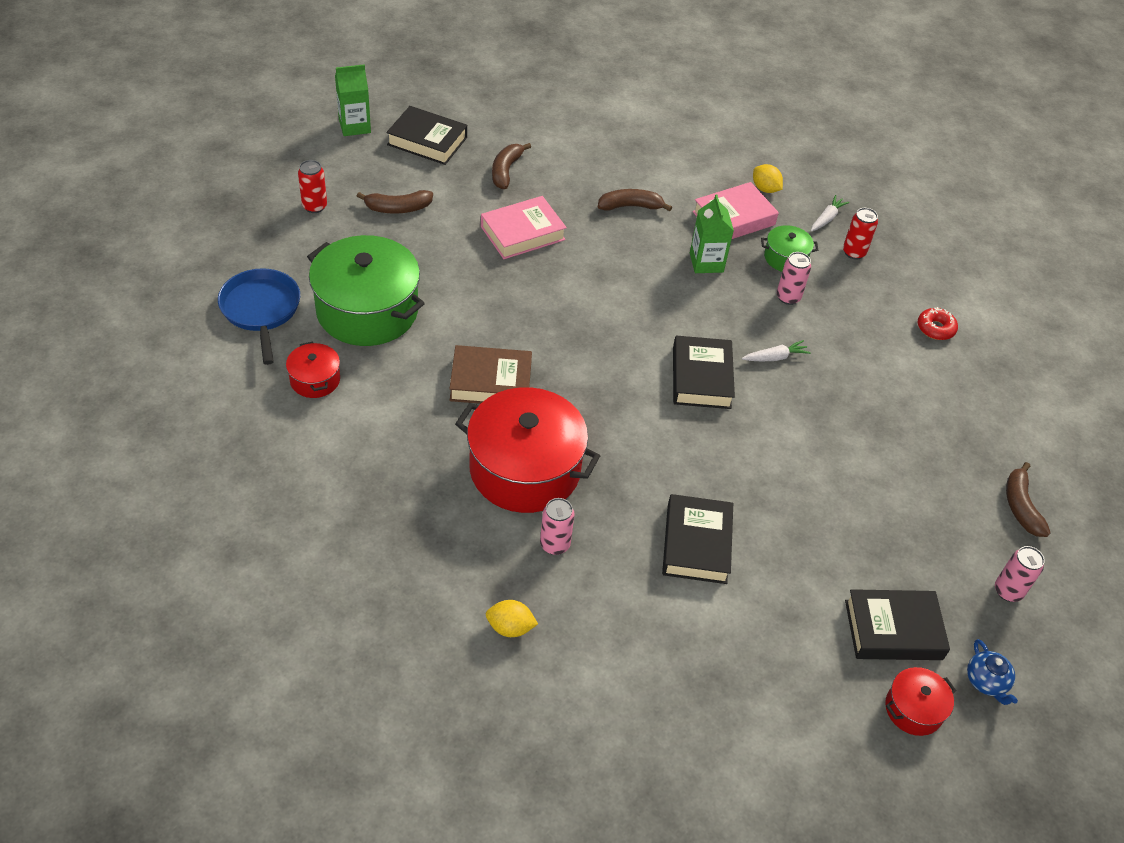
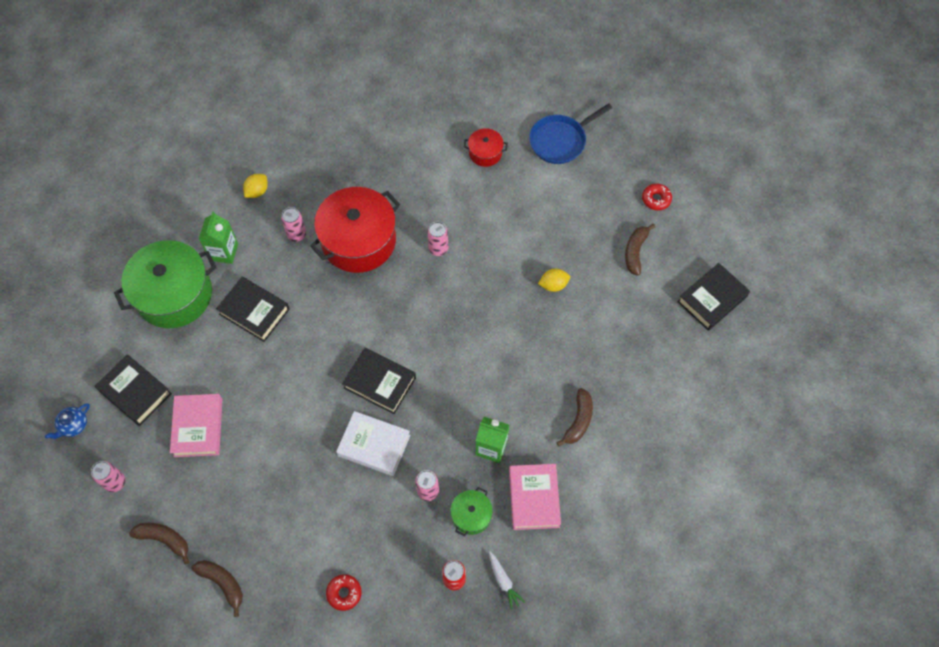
camera: 120 degrees right, 15 degrees up
(261, 310) = (560, 141): blue pan -> blue pan turned 135 degrees clockwise
(314, 206) = (656, 199): red can -> red donut
(354, 126) = (747, 254): green carton -> green carton (224, 252)
(367, 310) = (535, 199): green pot -> green pot (174, 294)
(491, 382) = (438, 249): brown book -> pink can
(506, 171) = (655, 343): brown banana -> brown banana (223, 583)
(522, 233) = (576, 326): pink book -> pink book (198, 427)
(765, 189) = (561, 547): yellow lemon -> yellow lemon (553, 285)
(775, 357) = (374, 445): white carrot -> white book
(893, 630) = (135, 392): black book -> black book turned 75 degrees counterclockwise
(913, 709) = (85, 372): red pot -> none
(986, 681) = (73, 425): blue teapot -> blue teapot turned 60 degrees counterclockwise

